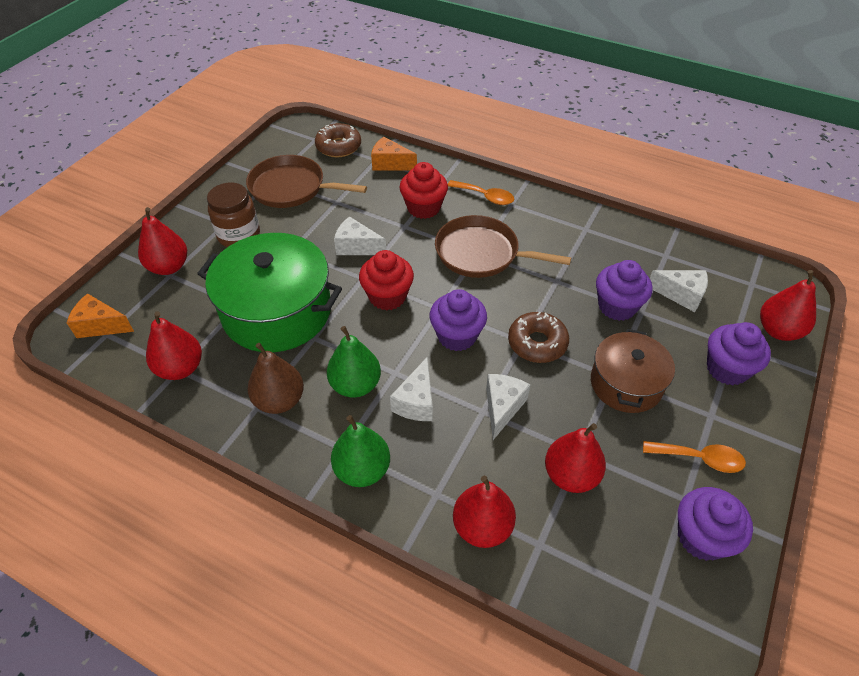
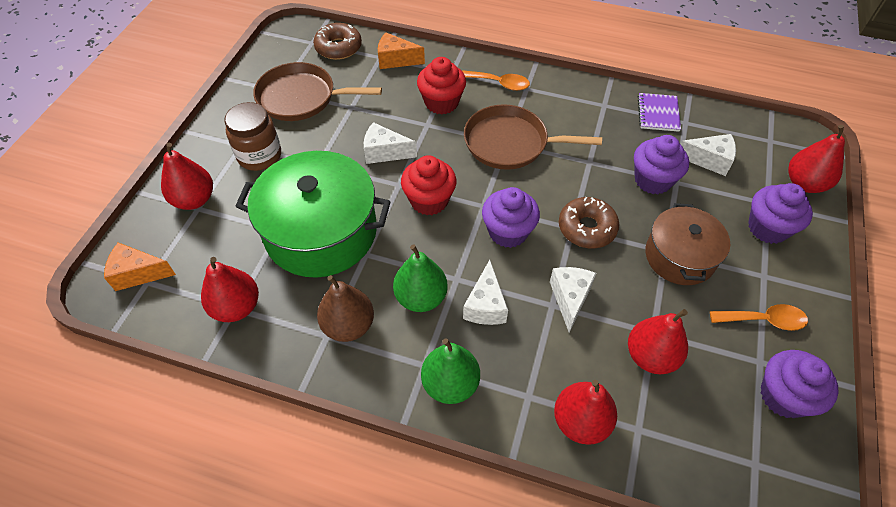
camera: 10 degrees left, 5 degrees up
(639, 243) = (658, 113): none -> purple notebook

